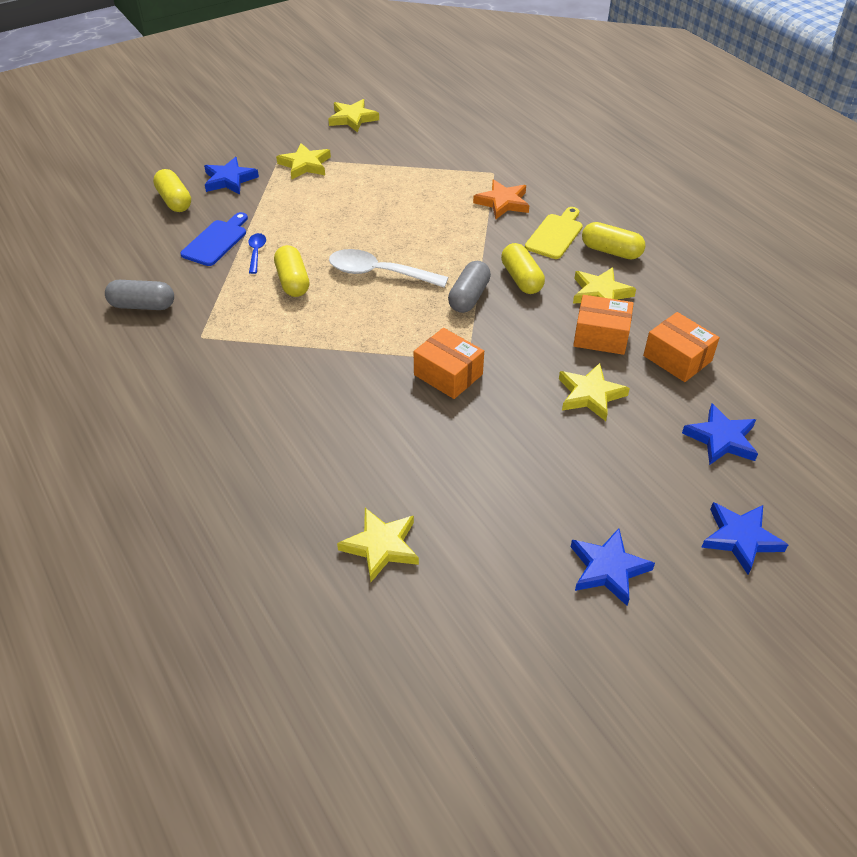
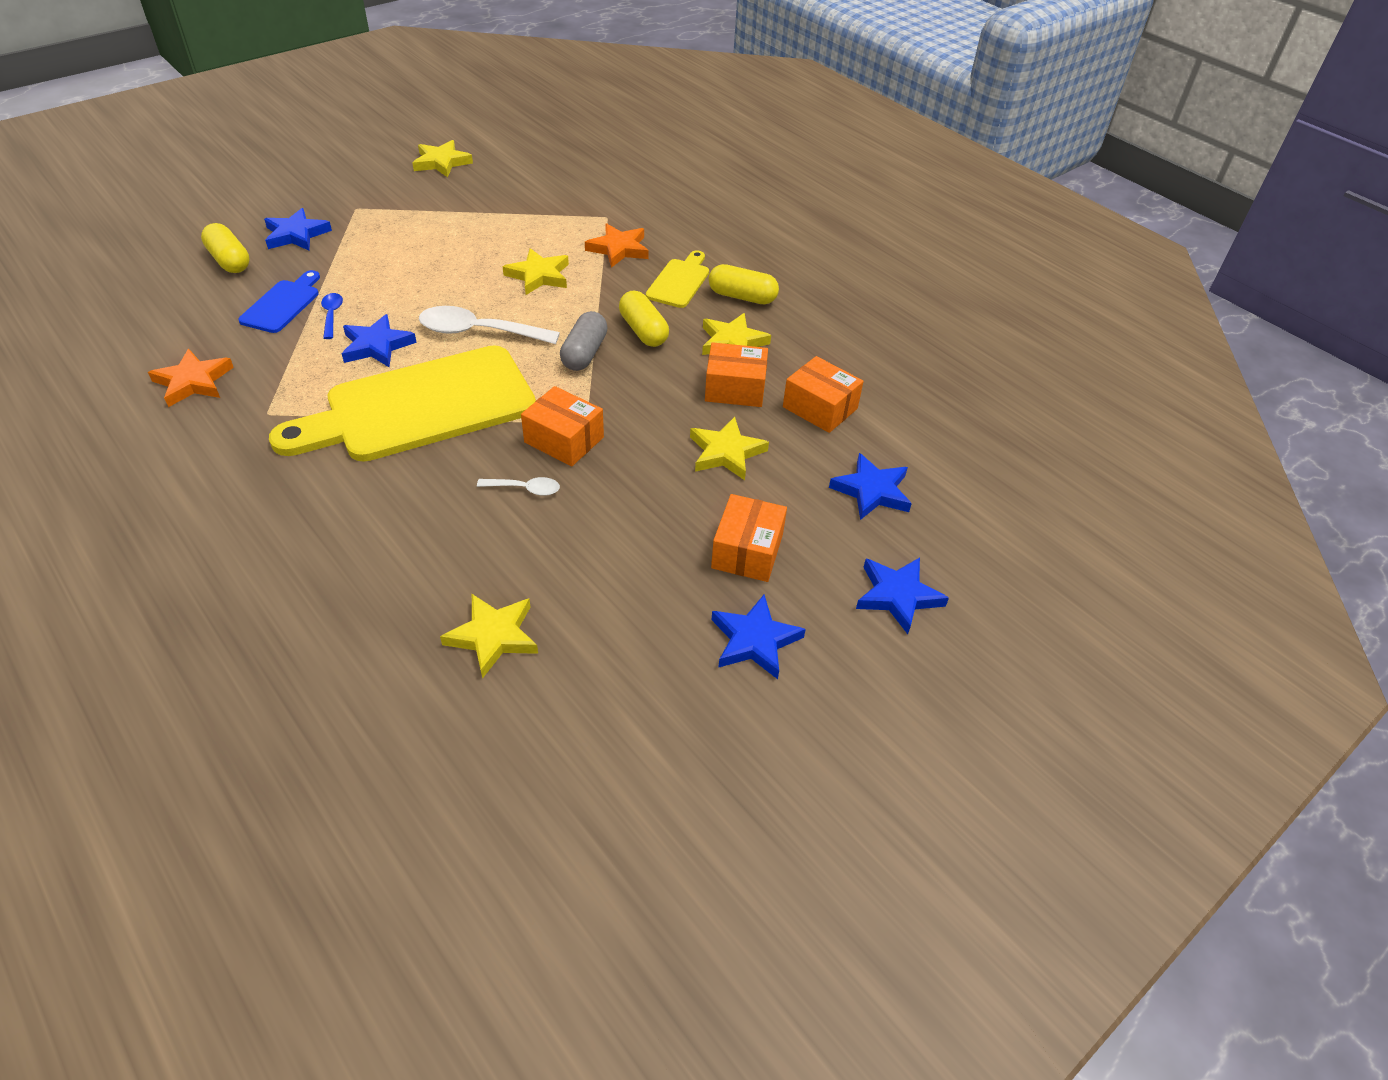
camera: 10 degrees left, 0 degrees up
(143, 306) = (193, 382): grey capsule -> orange star
(293, 281) = (377, 346): yellow capsule -> blue star
(305, 165) = (387, 215): yellow star -> yellow star (539, 276)
(327, 338) = (420, 407): none -> yellow cutting board
(413, 417) = (525, 489): none -> white spoon
(605, 487) = (747, 551): none -> orange box

